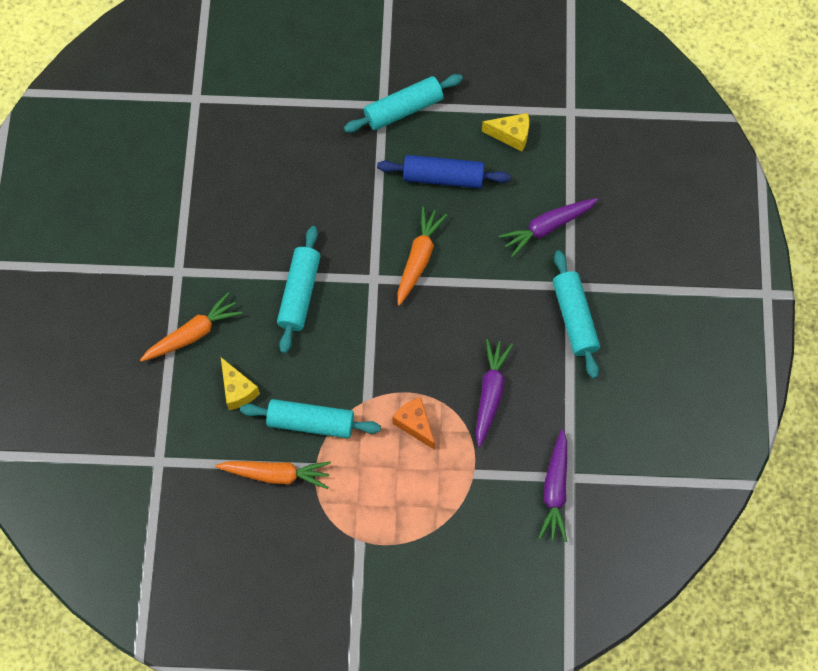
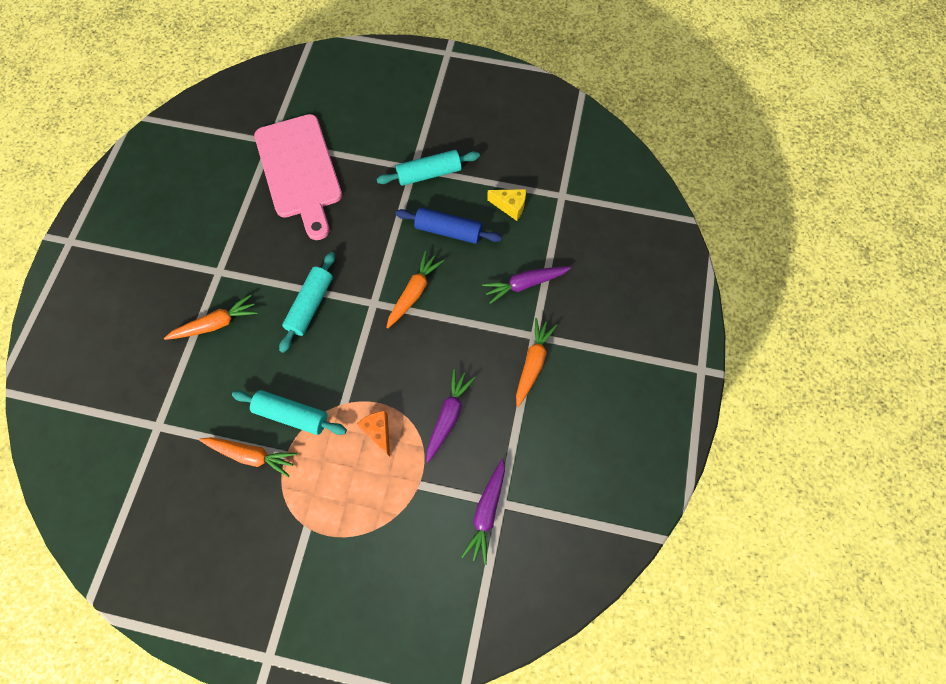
camera: 10 degrees right, 0 degrees up
(238, 390) = (239, 377): yellow cheese -> none
(243, 130) = (299, 171): none -> pink cutting board
(574, 318) = (533, 363): turquoise rolling pin -> orange carrot

